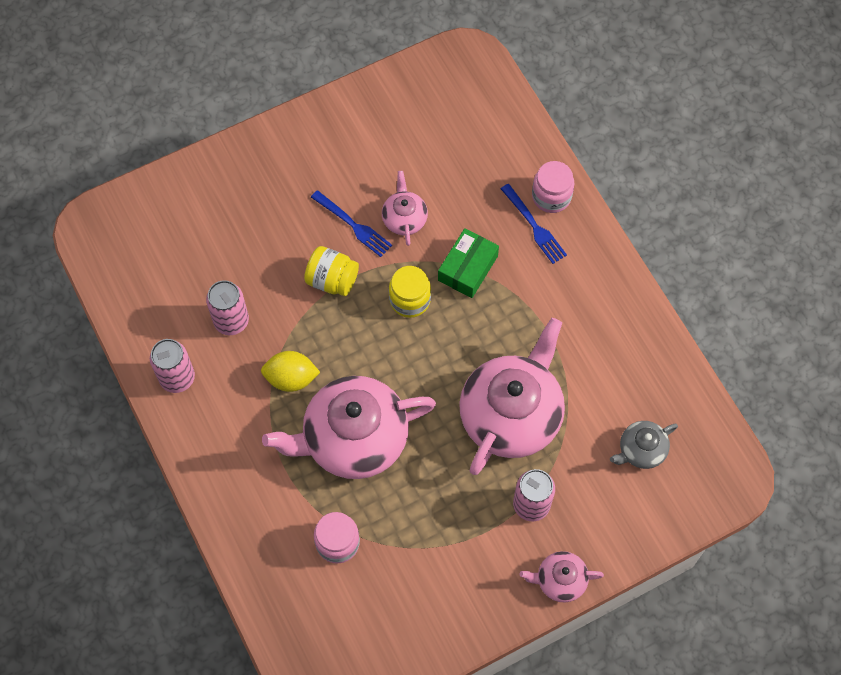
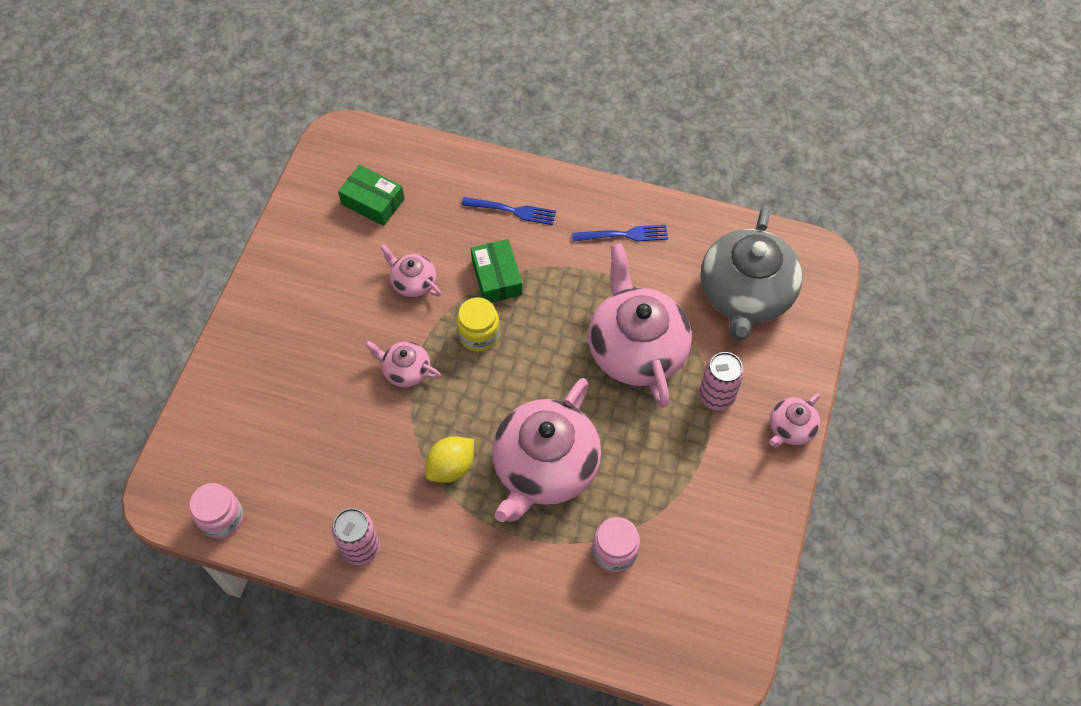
camera: 45 degrees left, 5 degrees down
(231, 321) = (359, 467): pink can -> none
(332, 280) = (406, 370): yellow jar -> pink teapot
(353, 225) = (379, 319): blue fork -> blue fork (624, 235)
(439, 130) = (373, 202): none -> green box
(551, 196) = (502, 181): pink jar -> pink jar (221, 518)
(641, 450) = (745, 294): grey teapot -> grey teapot, size x2.13

